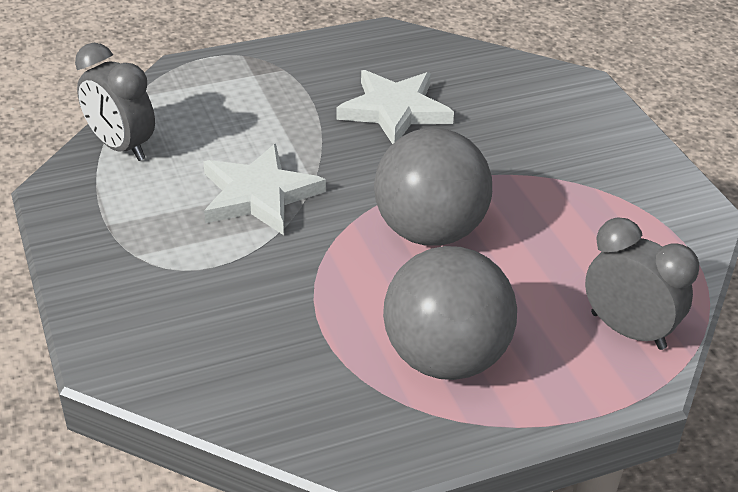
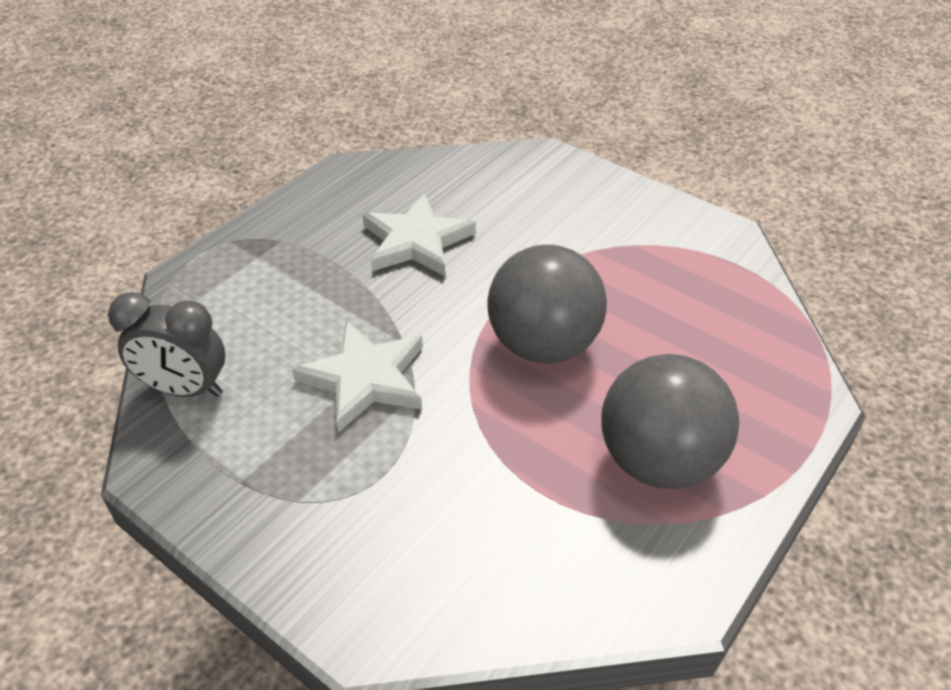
camera: 30 degrees left, 5 degrees up
(628, 331) = (767, 362): grey clock -> none

